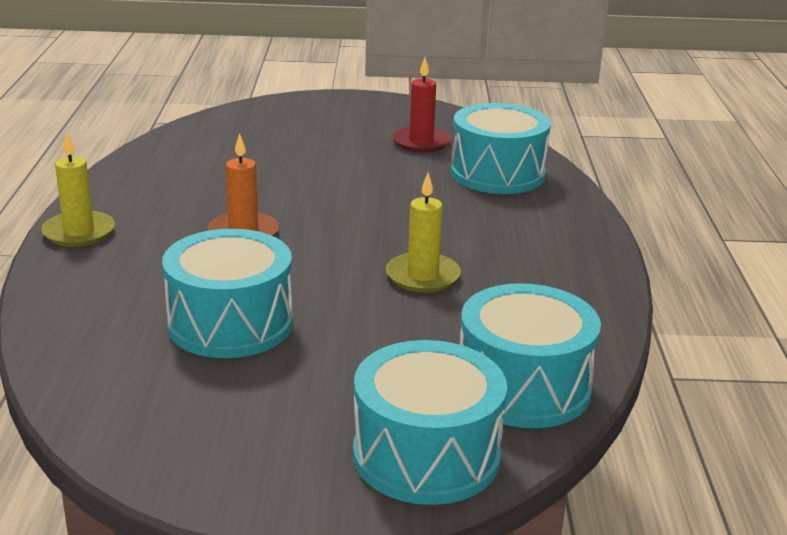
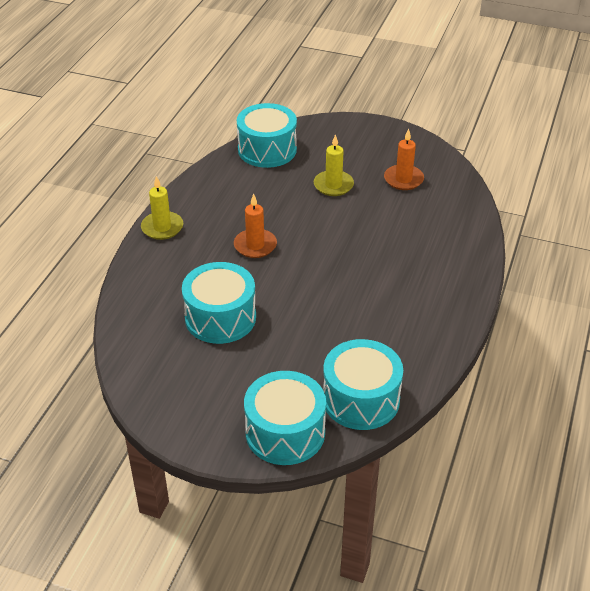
camera: 20 degrees right, 15 degrees up
(421, 142) = (403, 179): red candle -> orange candle
(423, 276) = (345, 302): yellow candle -> yellow candle (333, 185)
(497, 174) = (439, 219): turquoise drum -> turquoise drum (267, 150)

